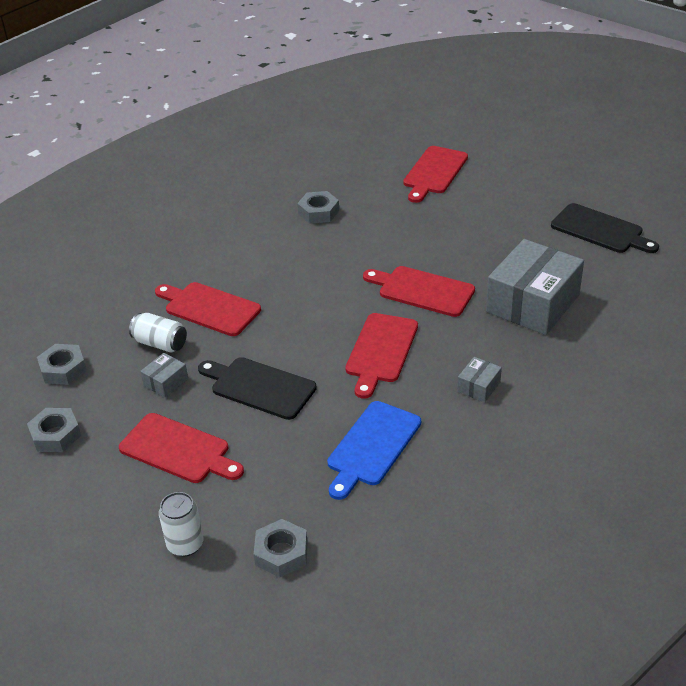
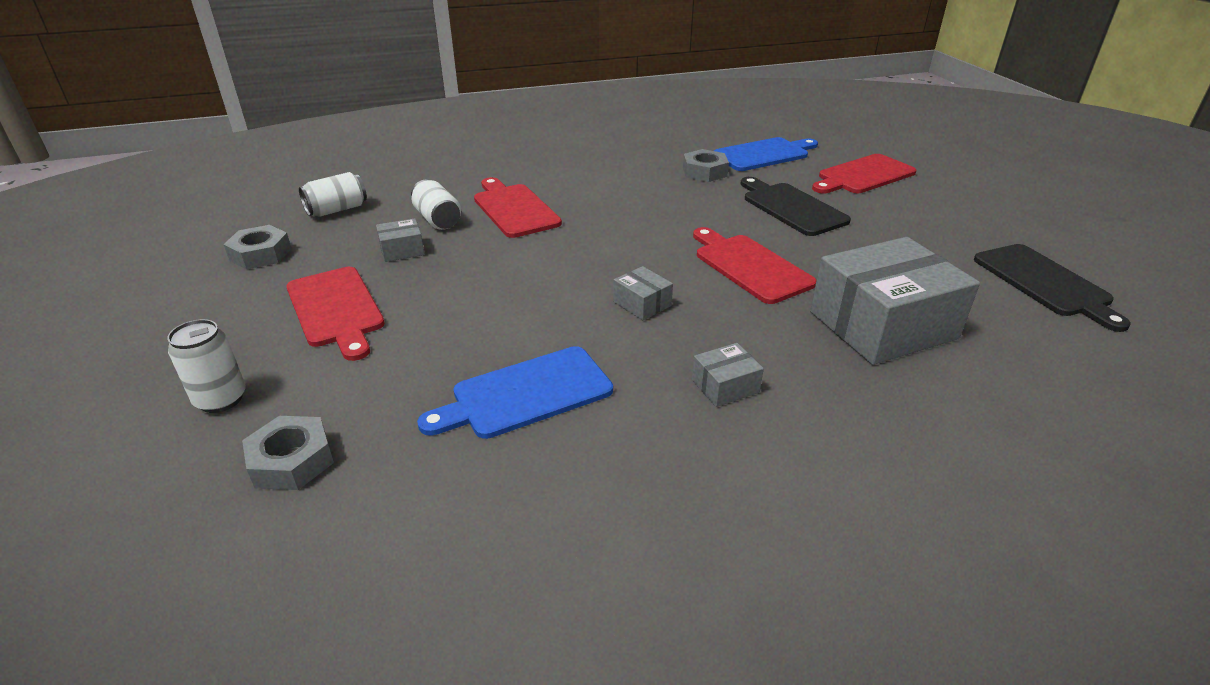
camera: 30 degrees right, 5 degrees down
(63, 369) = (337, 210): grey nut -> white can
(259, 387) = (479, 287): black cutting board -> black cutting board (791, 207)
(347, 175) = (764, 154): none -> blue cutting board
(381, 351) = (642, 304): red cutting board -> grey box

